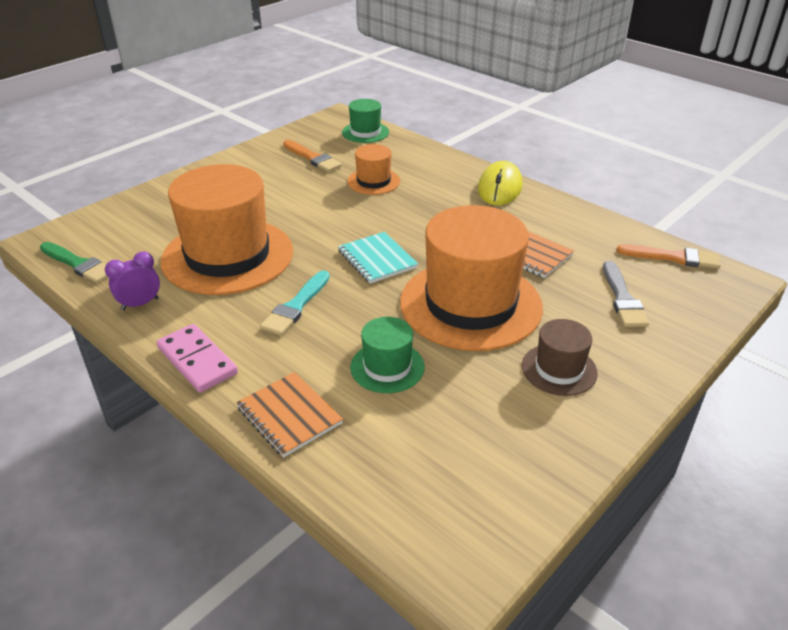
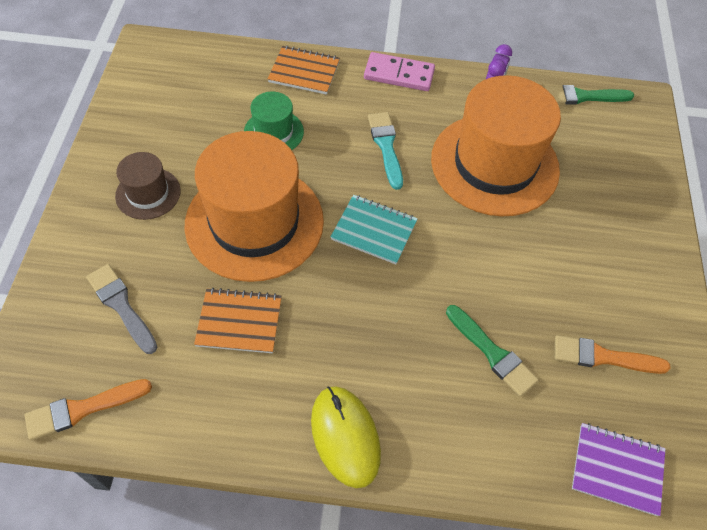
camera: 140 degrees right, 20 degrees up
(365, 132) = (617, 469): green hat -> purple notebook
(373, 181) = (492, 353): orange hat -> green brush

